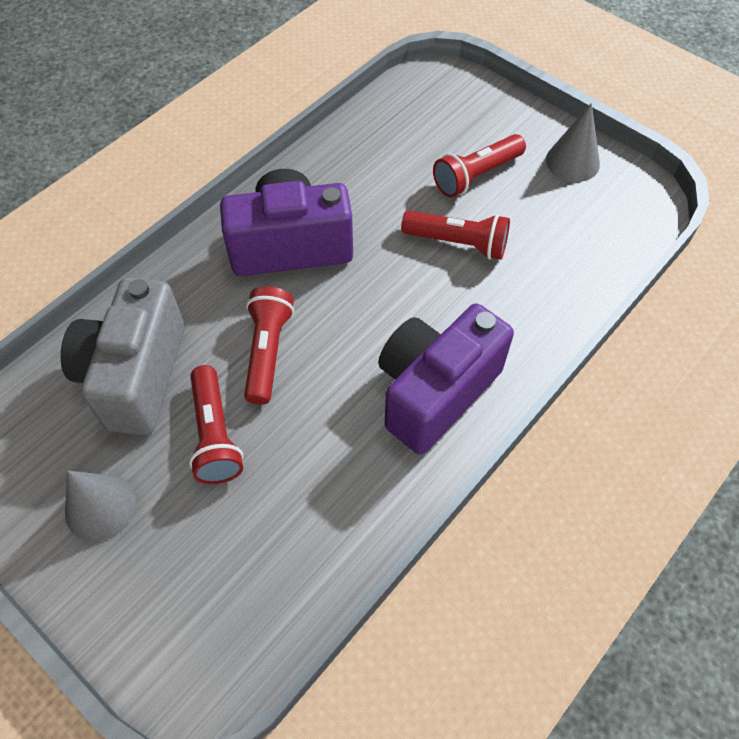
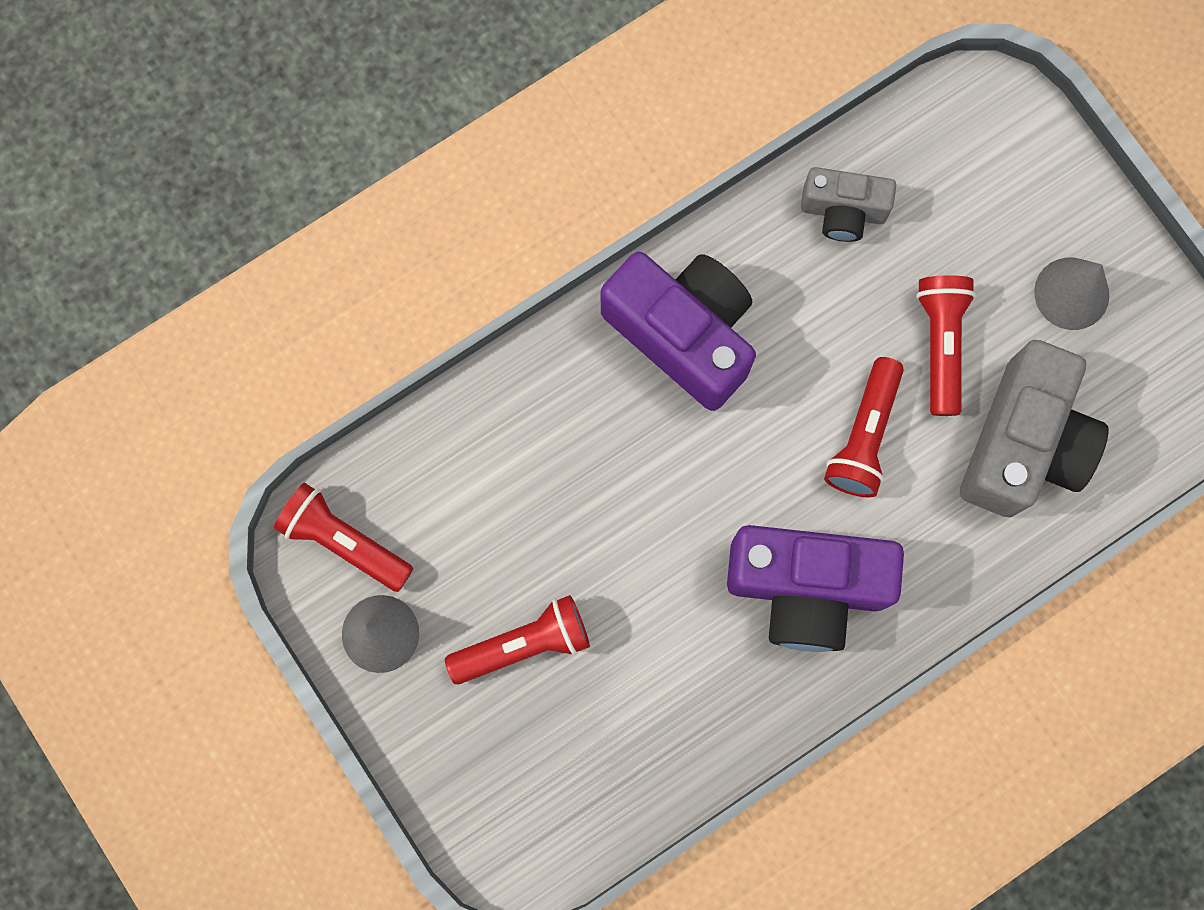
camera: 165 degrees left, 20 degrees up
(324, 528) = (843, 212): none -> grey camera
(435, 391) = (683, 333): purple camera -> purple camera turned 105 degrees counterclockwise
(458, 243) = (587, 535): red flashlight -> red flashlight (344, 541)

